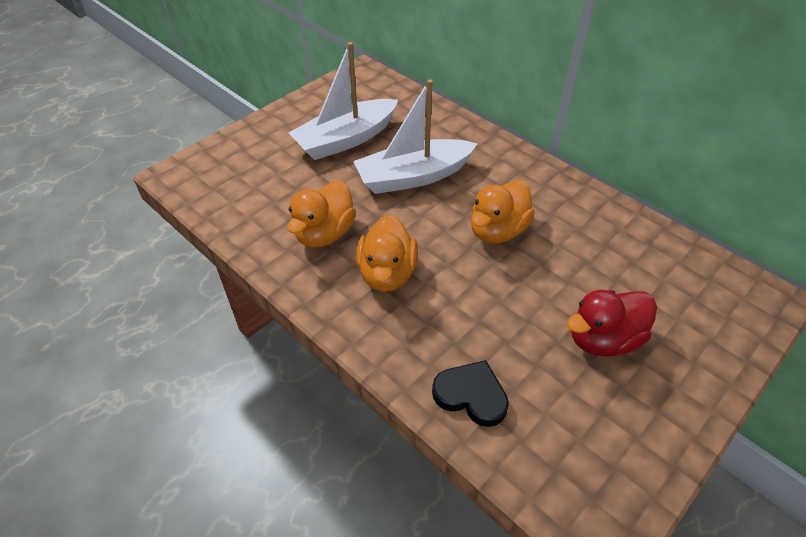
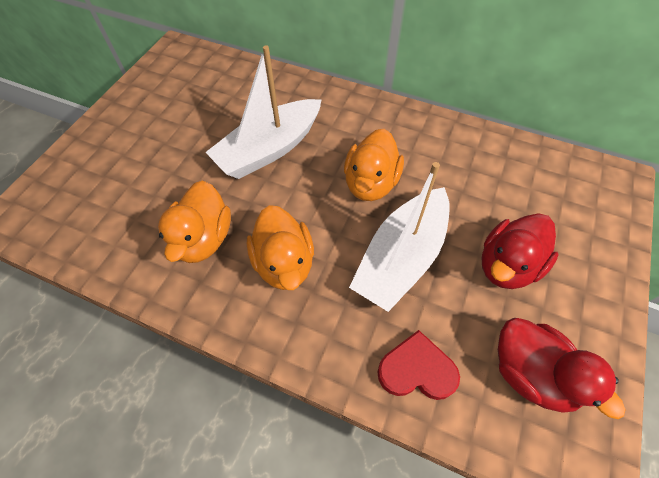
camera: 20 degrees left, 10 degrees up
(346, 139) = (186, 127): white boat -> white boat (401, 257)
(471, 395) = (416, 370): black heart -> red heart
(582, 435) = (531, 373): none -> red duck

